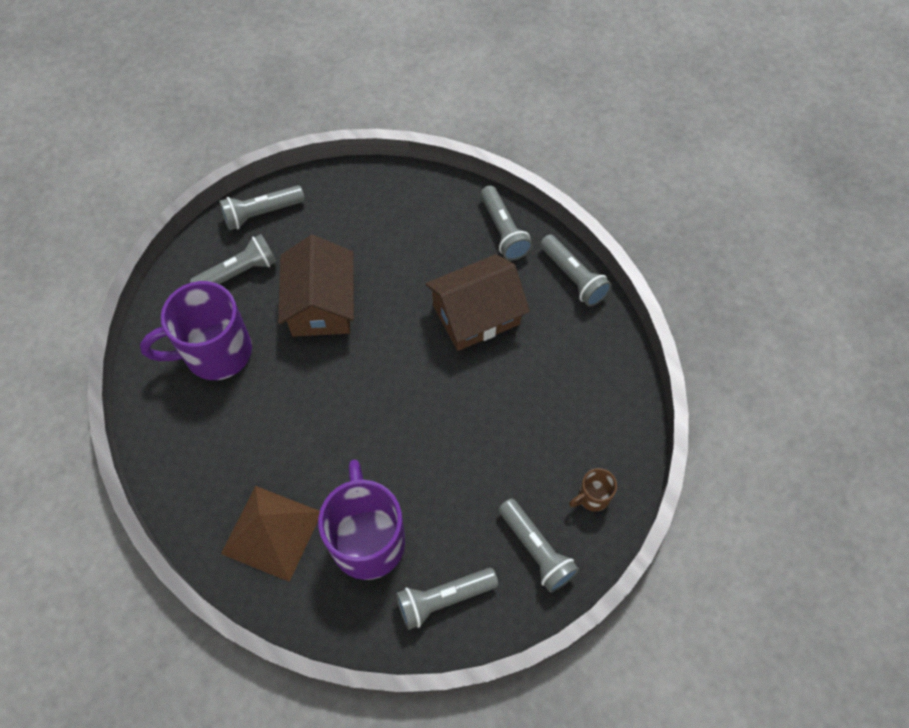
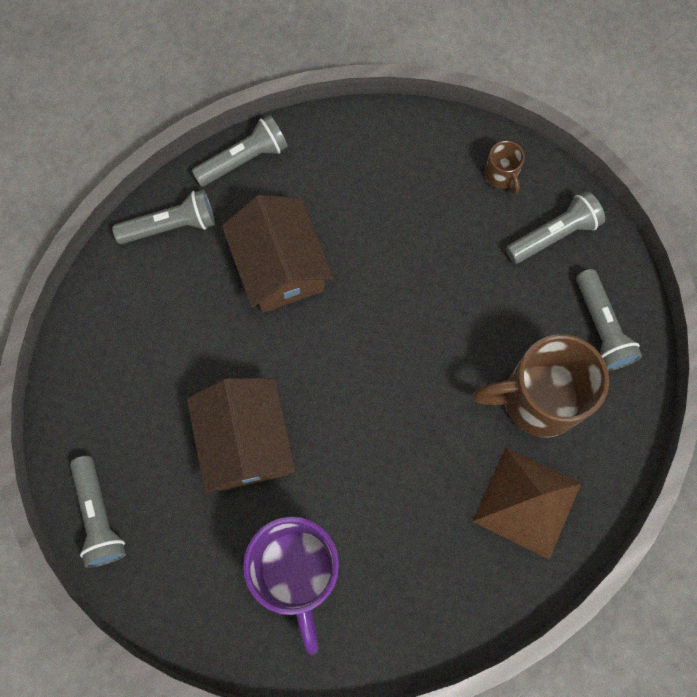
camera: 85 degrees left, 10 degrees up
(239, 272) = (186, 545): grey flashlight -> none
(321, 304) = (245, 442): brown house -> brown house turned 75 degrees clockwise
(367, 539) = (537, 399): purple mug -> brown mug

